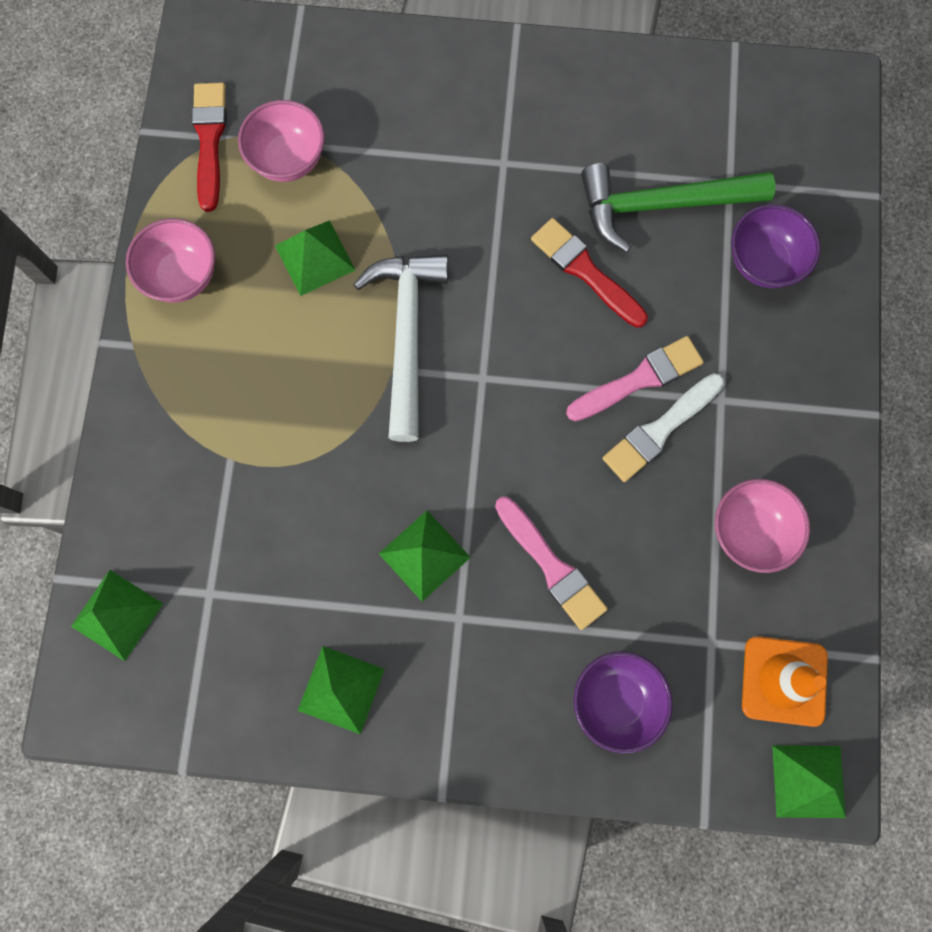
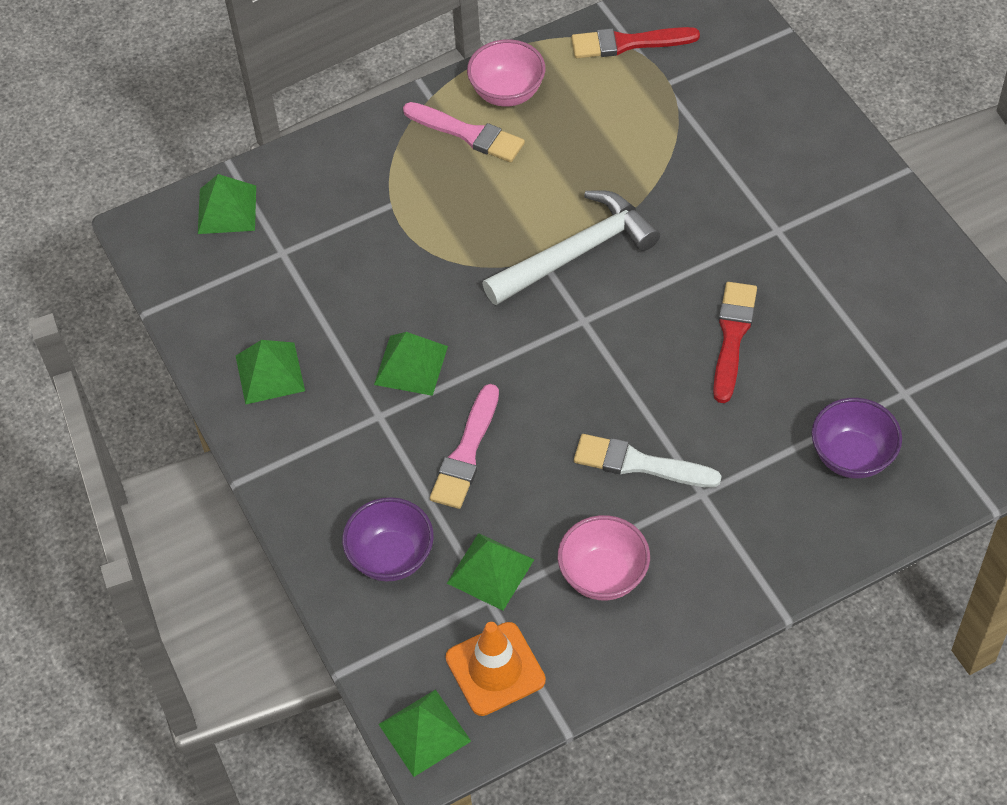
camera: 60 degrees right, 20 degrees down
(209, 140) = (628, 43): red brush -> red brush turned 150 degrees counterclockwise
(288, 159) = (655, 97): pink bowl -> none
(315, 258) = (590, 160): green pyramid -> green pyramid (490, 571)
(639, 379) = (671, 425): pink brush -> pink brush (468, 134)
(661, 205) = (838, 356): green hammer -> none

